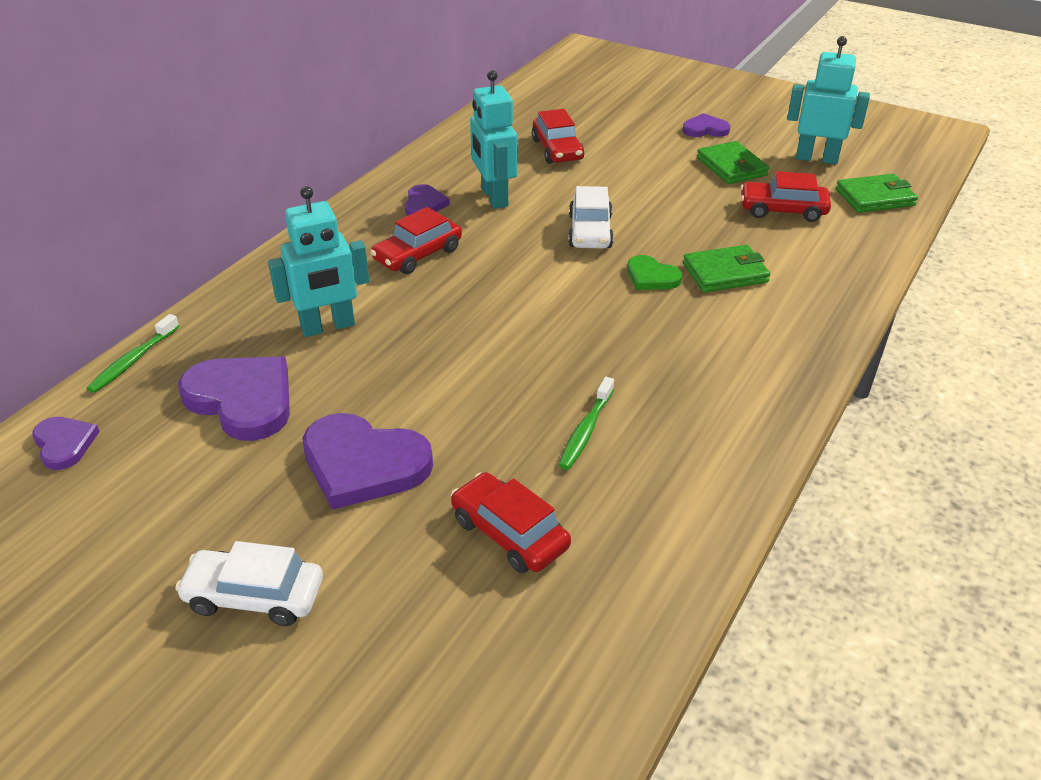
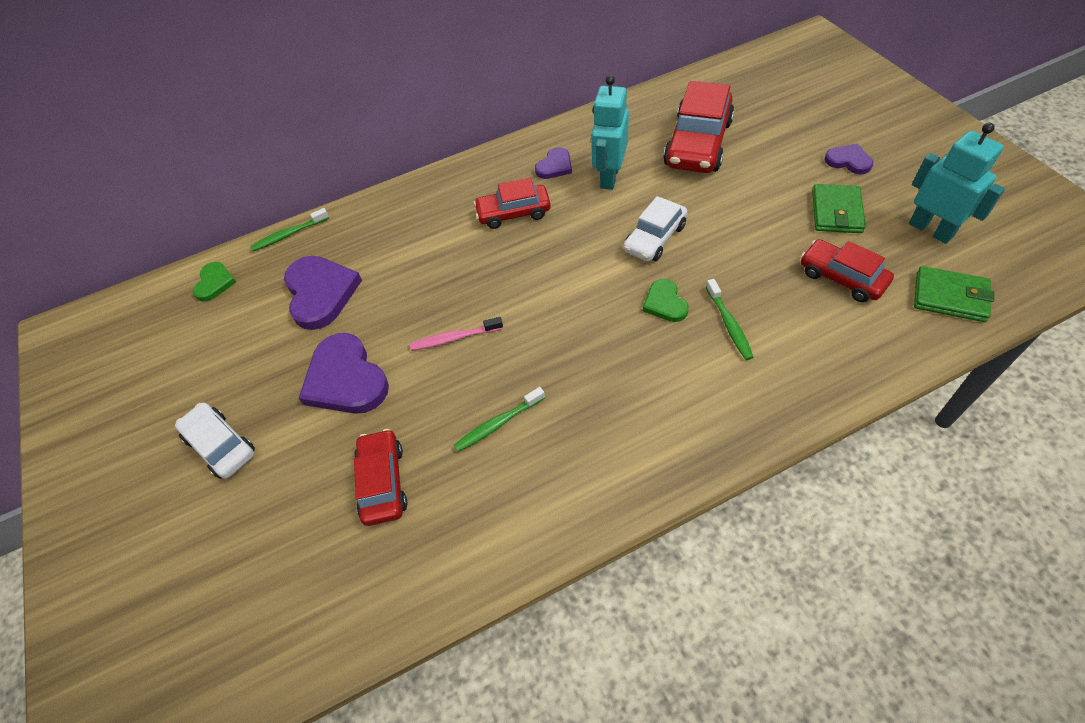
camera: 40 degrees right, 15 degrees up
(64, 444) = (215, 283): purple heart -> green heart
(328, 327) = (410, 254): turquoise robot -> none
(461, 380) = (454, 338): none -> pink toothbrush
(557, 150) = (698, 144): red car -> red car, size x1.62
(725, 273) = (729, 324): green wallet -> green toothbrush

